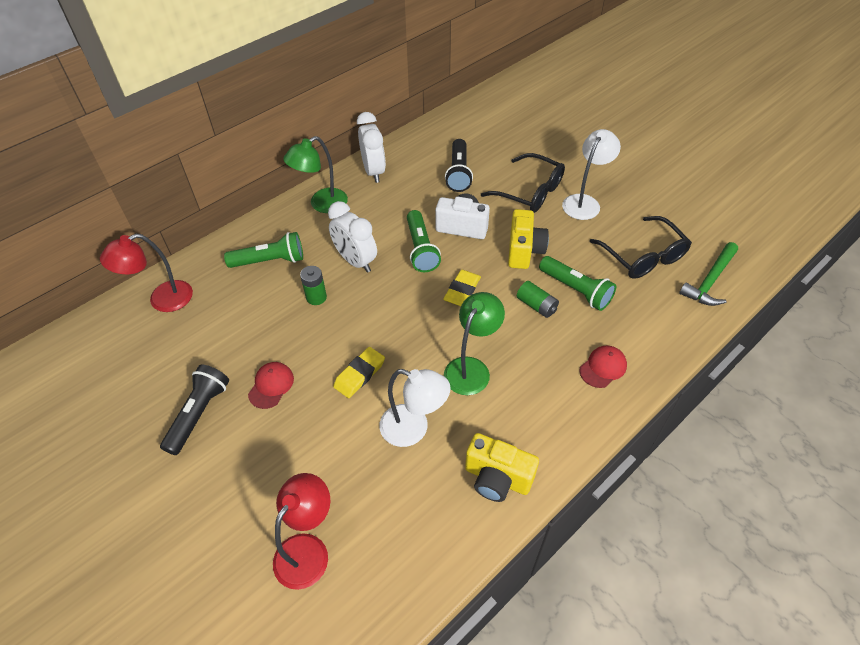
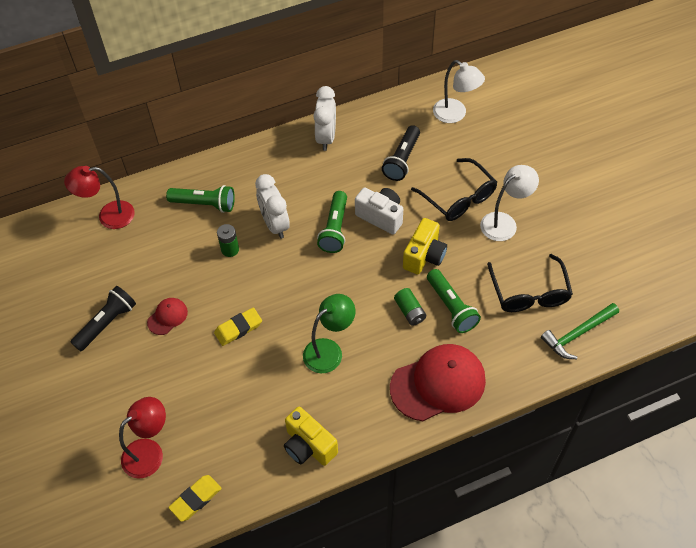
camera: 20 degrees right, 5 degrees up
(322, 204) = (267, 160): green lamp -> none
(413, 429) = (262, 386): white lamp -> white lamp (455, 114)
(462, 290) = (353, 279): yellow eraser -> yellow eraser (196, 499)
(603, 367) = (438, 384): red cap -> red cap, size x2.14

